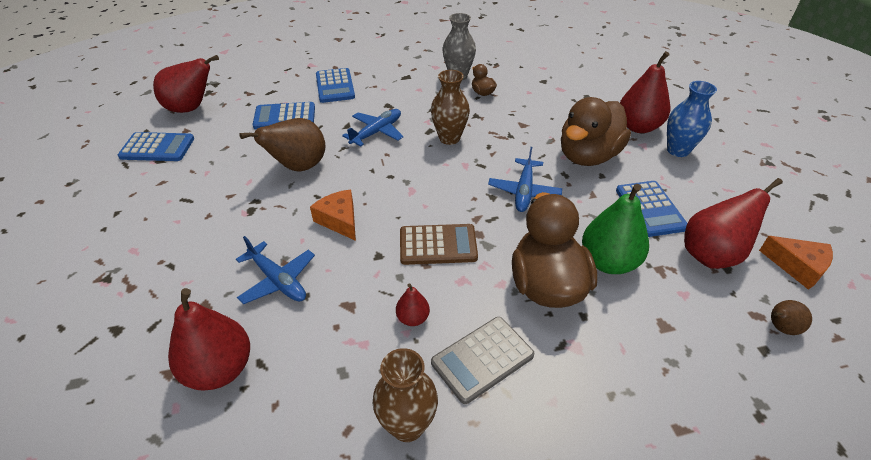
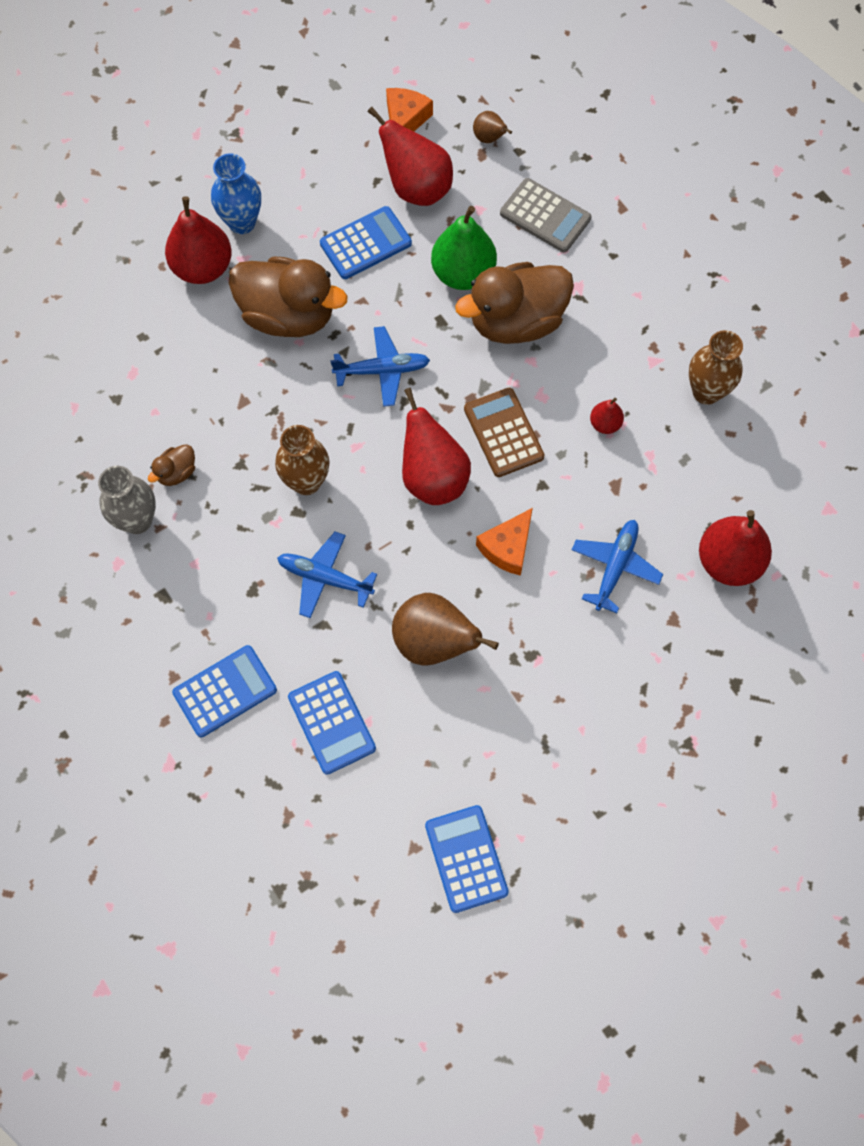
camera: 110 degrees left, 25 degrees up
(191, 108) = (358, 879): red pear -> red pear (433, 477)
(482, 359) = (622, 354): grey calculator -> grey calculator (545, 216)

